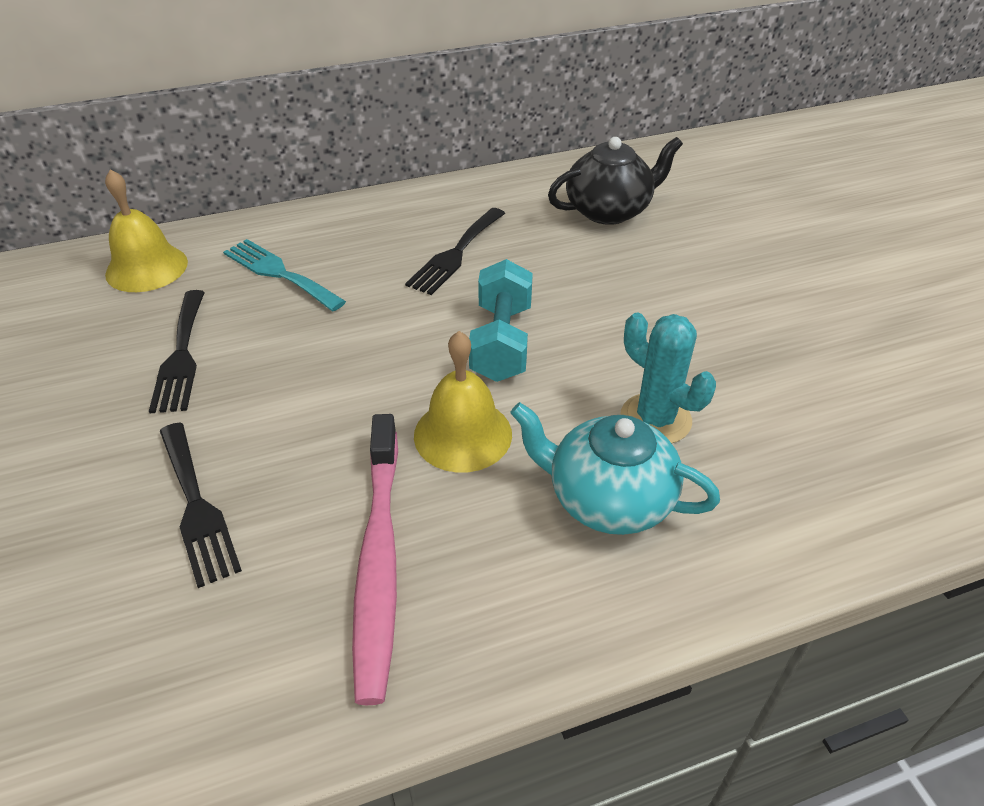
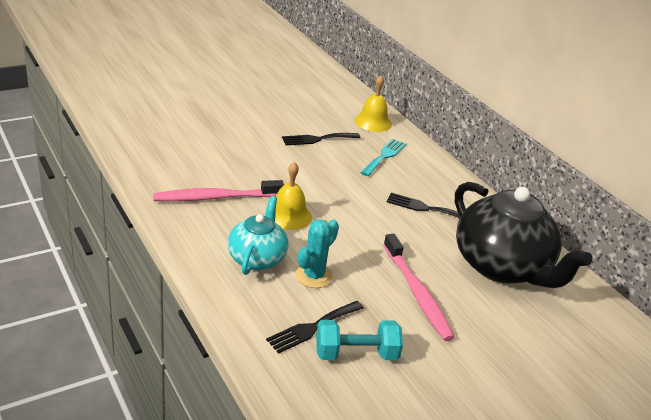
camera: 75 degrees right, 10 degrees down
(196, 507) = (235, 154): black fork -> black fork (312, 327)
(501, 342) = (356, 225): turquoise dumbbell -> turquoise dumbbell (356, 354)
(609, 210) = (502, 267): black teapot -> black teapot, size x1.77
(682, 303) = (417, 293): none -> pink toothbrush

